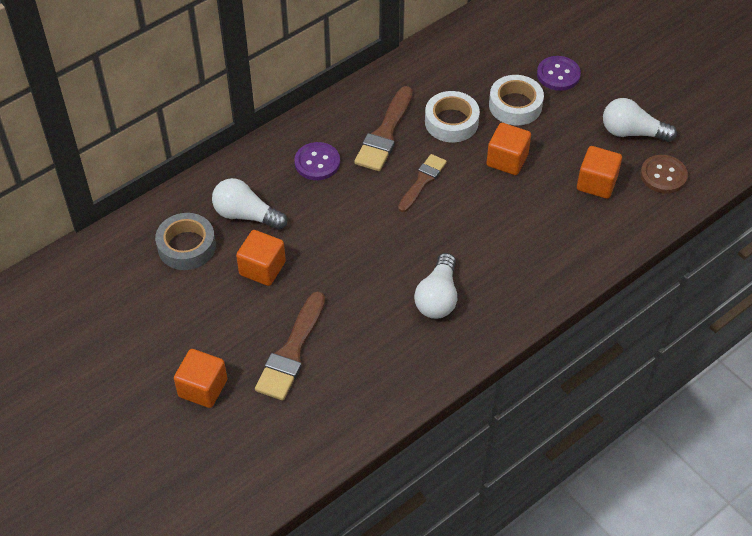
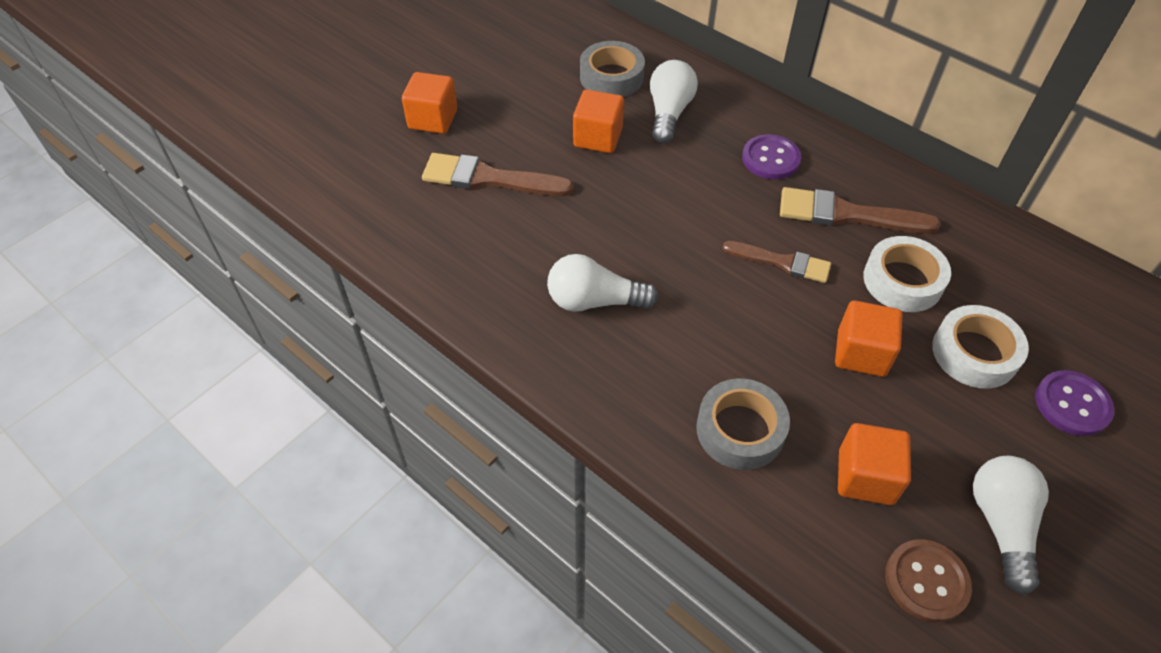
camera: 80 degrees right, 0 degrees up
(557, 236) = (740, 430): none -> grey tape

